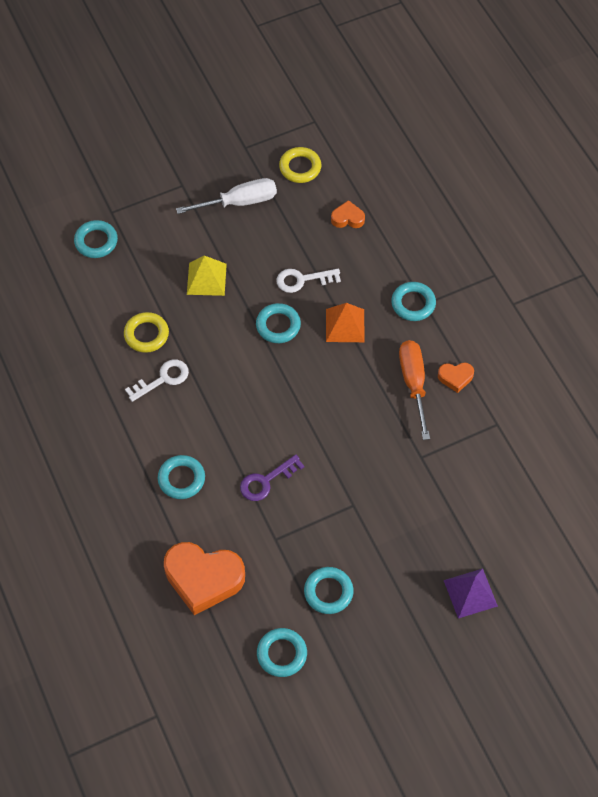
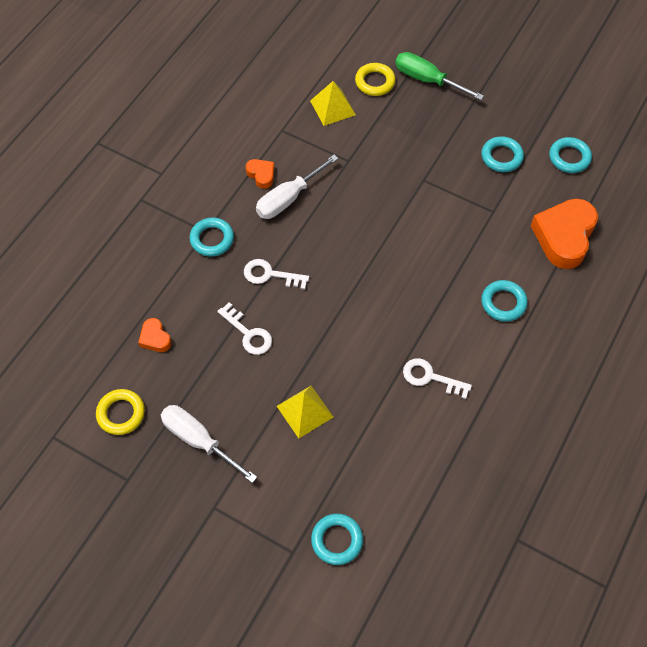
camera: 125 degrees left, 0 degrees up
(146, 334) = (399, 421): yellow ring -> yellow ring (375, 82)
(203, 579) = (564, 236): orange heart -> orange heart turned 135 degrees counterclockwise
(266, 481) = (453, 245): purple key -> none
(278, 325) = (309, 323): turquoise ring -> none
(345, 325) = (270, 275): orange pyramid -> white key
(413, 384) = (289, 198): orange screwdriver -> white screwdriver
(470, 593) = (428, 80): purple pyramid -> green screwdriver
(494, 483) = (332, 108): none -> yellow pyramid

